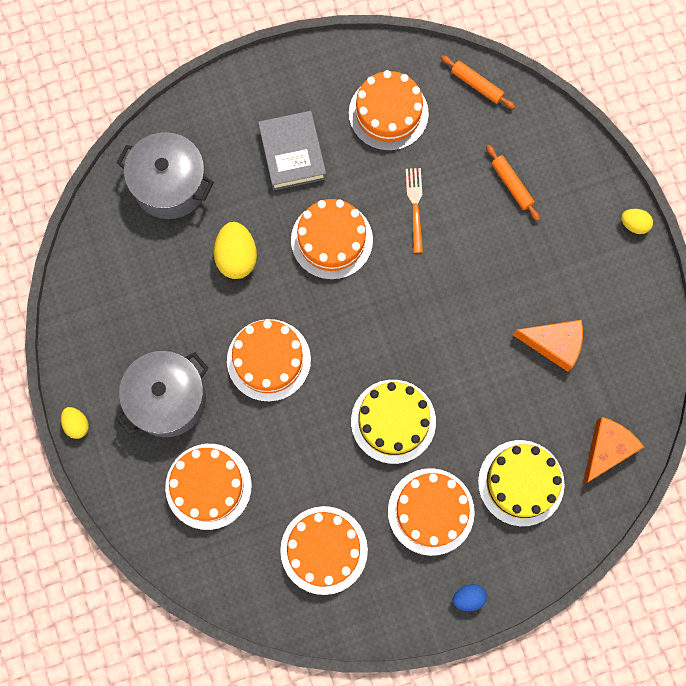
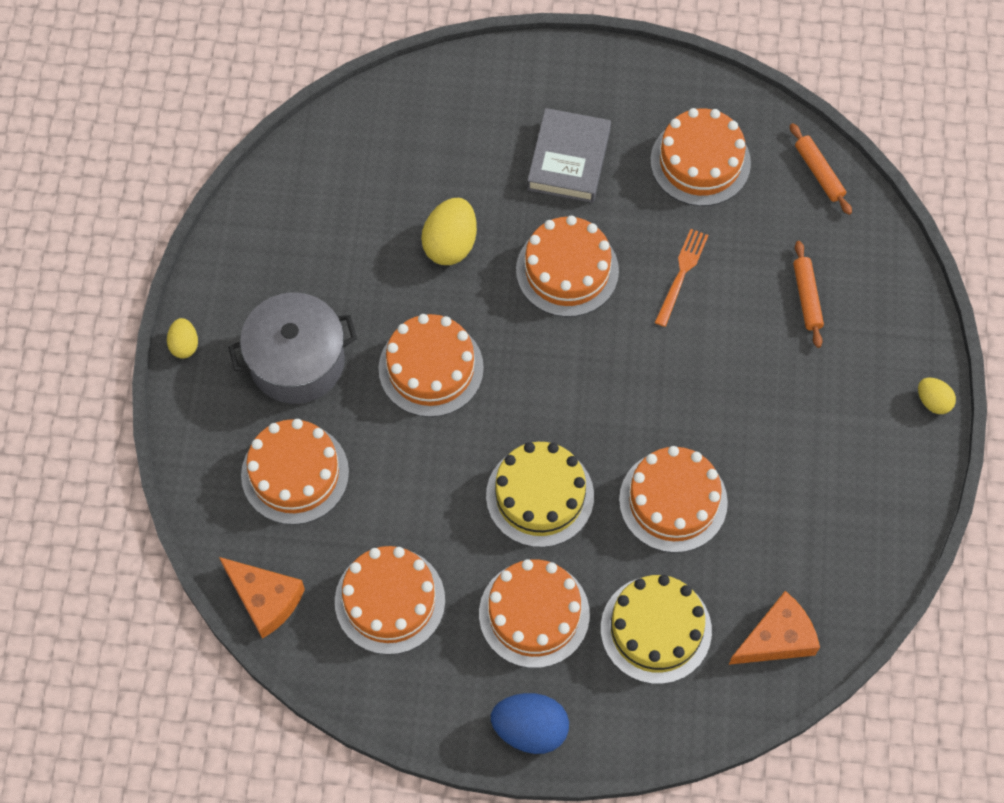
camera: 25 degrees right, 10 degrees down
(170, 185) = (415, 138): grey pot -> none
(468, 598) = (530, 729): blue egg -> blue egg, size x1.75
(488, 381) = (673, 501): none -> orange cake
(554, 344) = (771, 493): orange cheese -> orange cheese (265, 599)

